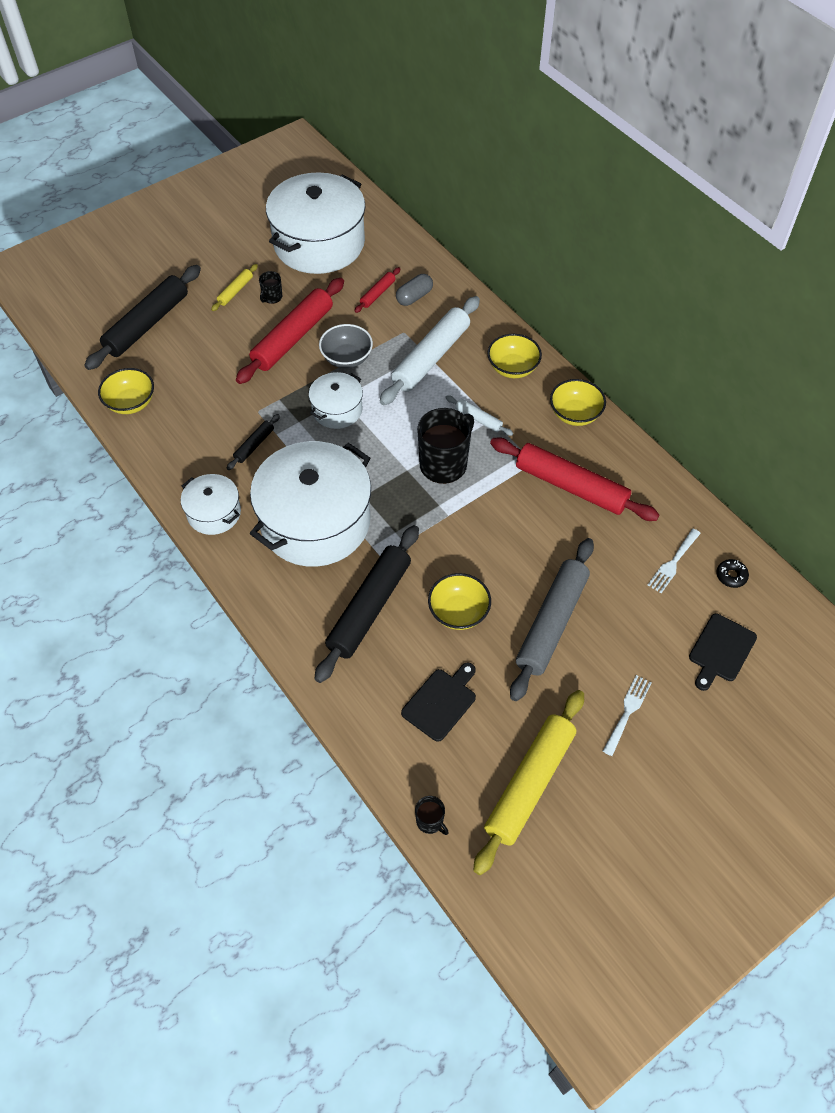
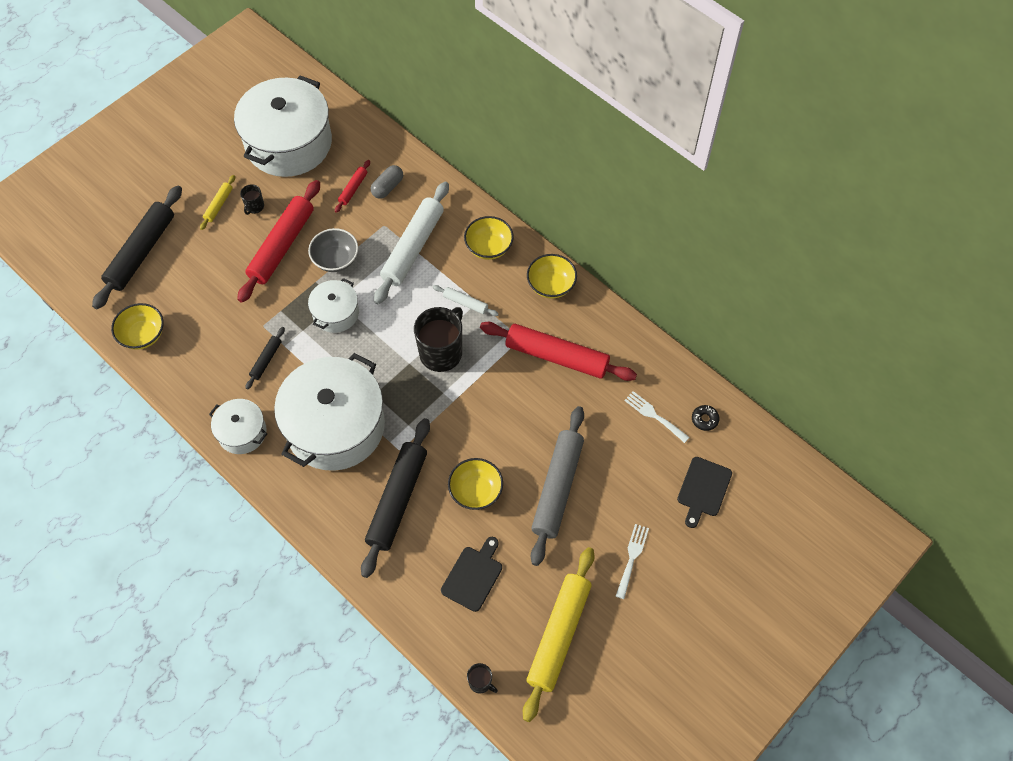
camera: 10 degrees left, 5 degrees up
(673, 563) = (654, 415): white fork -> white fork turned 105 degrees clockwise

